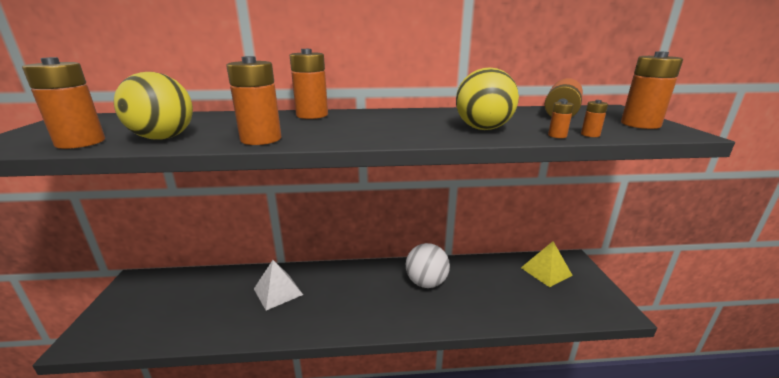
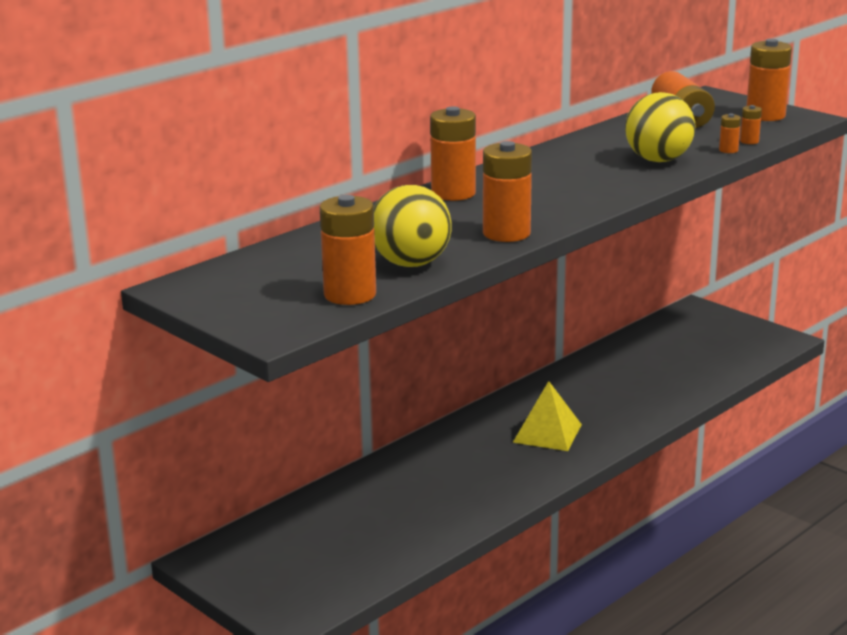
camera: 40 degrees left, 0 degrees up
(278, 291) = (429, 477): white pyramid -> none
(426, 282) = (580, 395): white ball -> none
(546, 271) = (683, 331): yellow pyramid -> yellow pyramid (547, 433)

